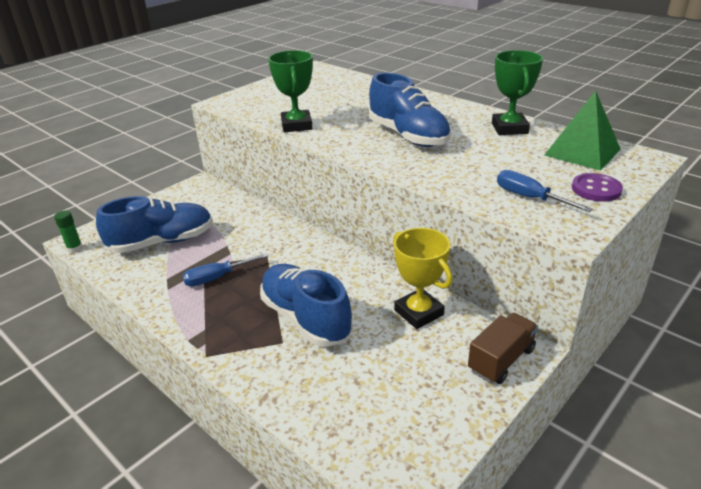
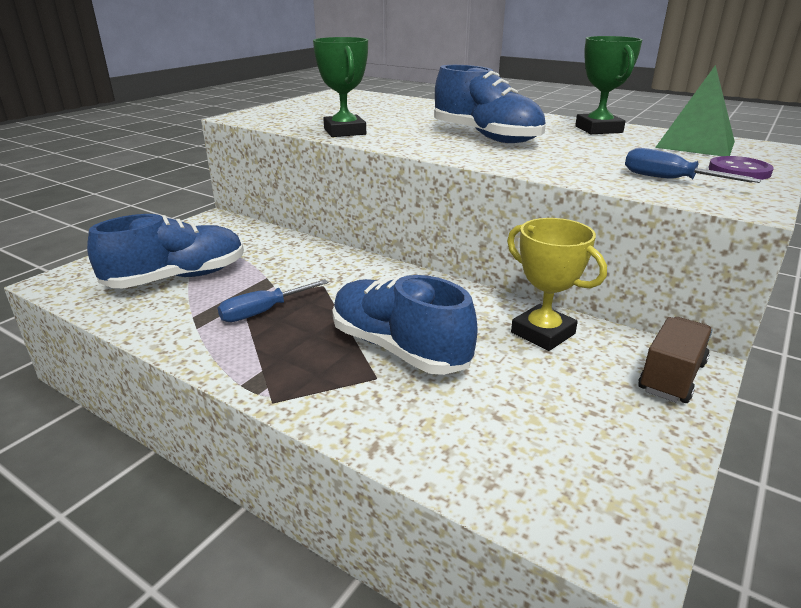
camera: 10 degrees left, 5 degrees down
(75, 248) = (53, 290): green glue stick -> none

